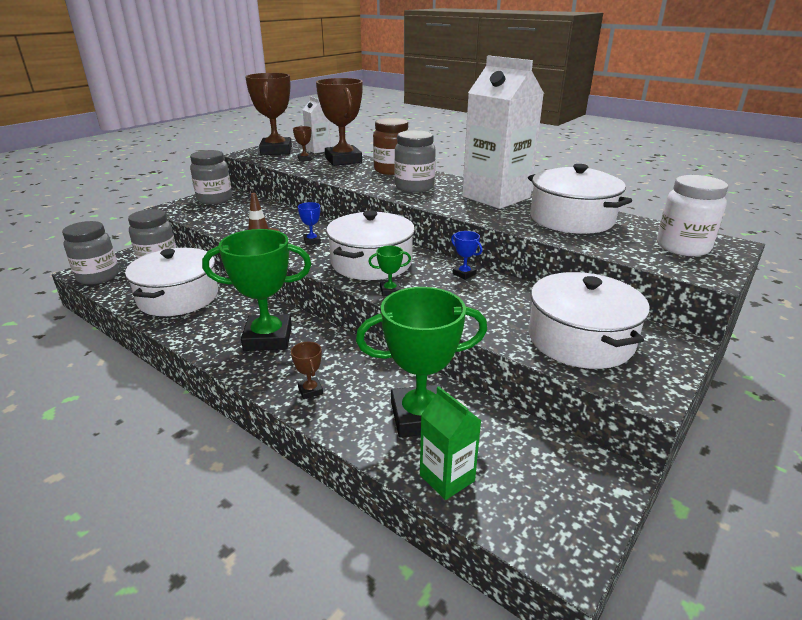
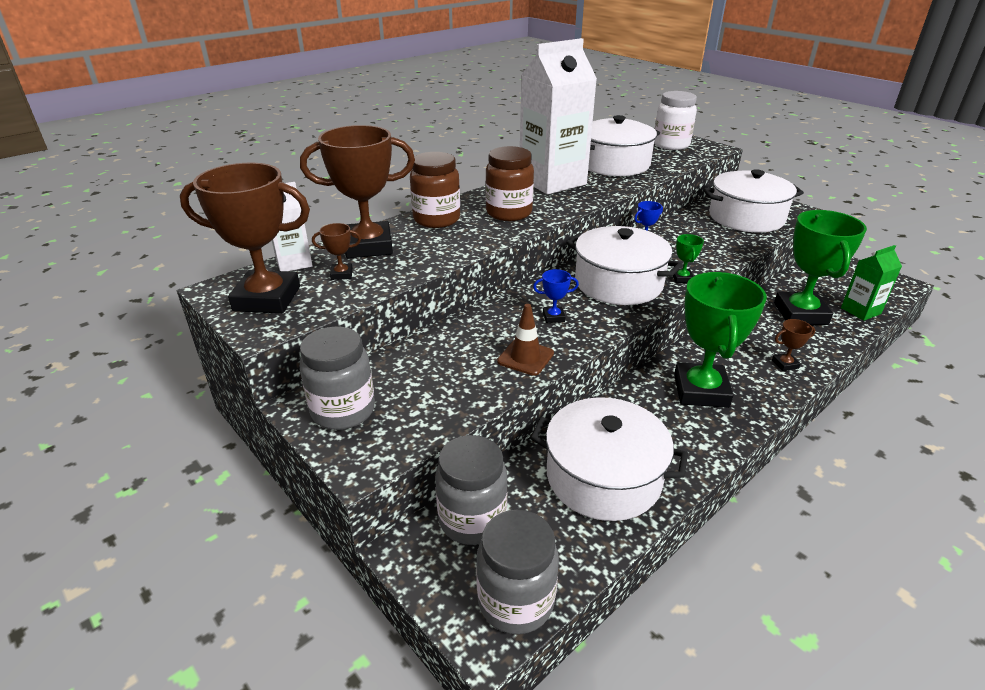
camera: 80 degrees left, 5 degrees up
(414, 187) = (509, 213): grey jar -> brown jar

